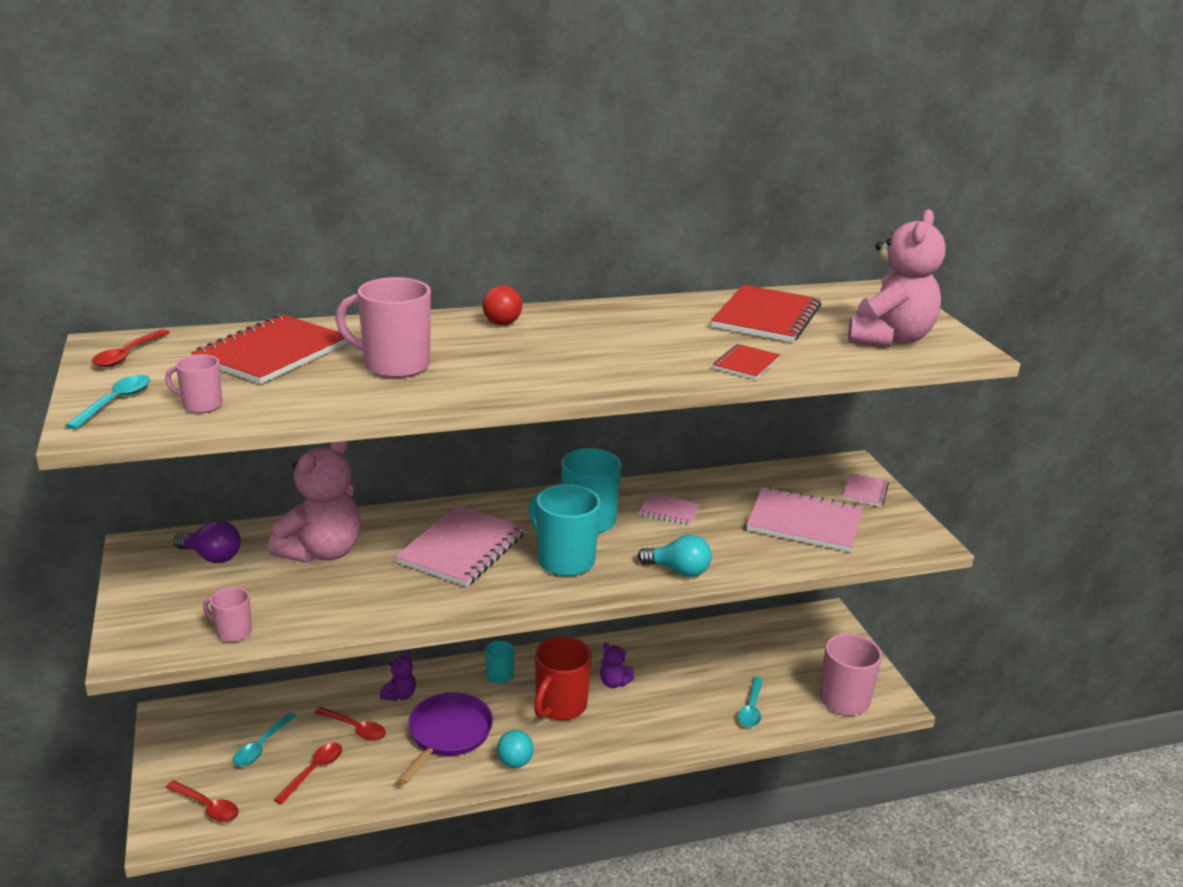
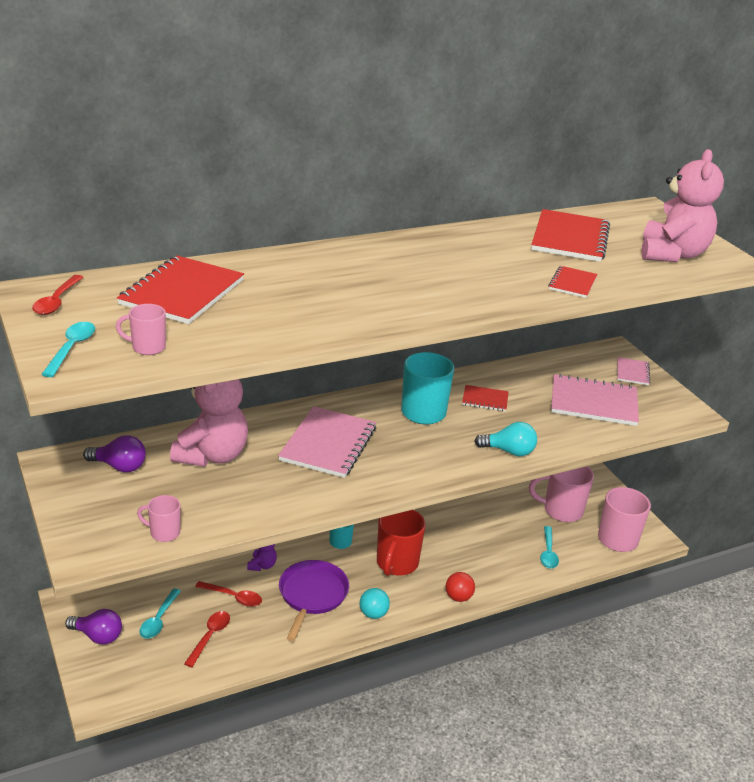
camera: 10 degrees left, 5 degrees up
(186, 759) = (98, 636): none -> purple light bulb
(207, 807) = (129, 675): red spoon -> none
(394, 365) = (291, 300): pink mug -> pink mug (561, 510)
(502, 323) = (361, 254): red ball -> red ball (458, 597)
(564, 560) = (415, 448): turquoise mug -> none
(614, 683) = (434, 540): purple teddy bear -> none
(669, 511) = (485, 399): pink notebook -> red notebook

